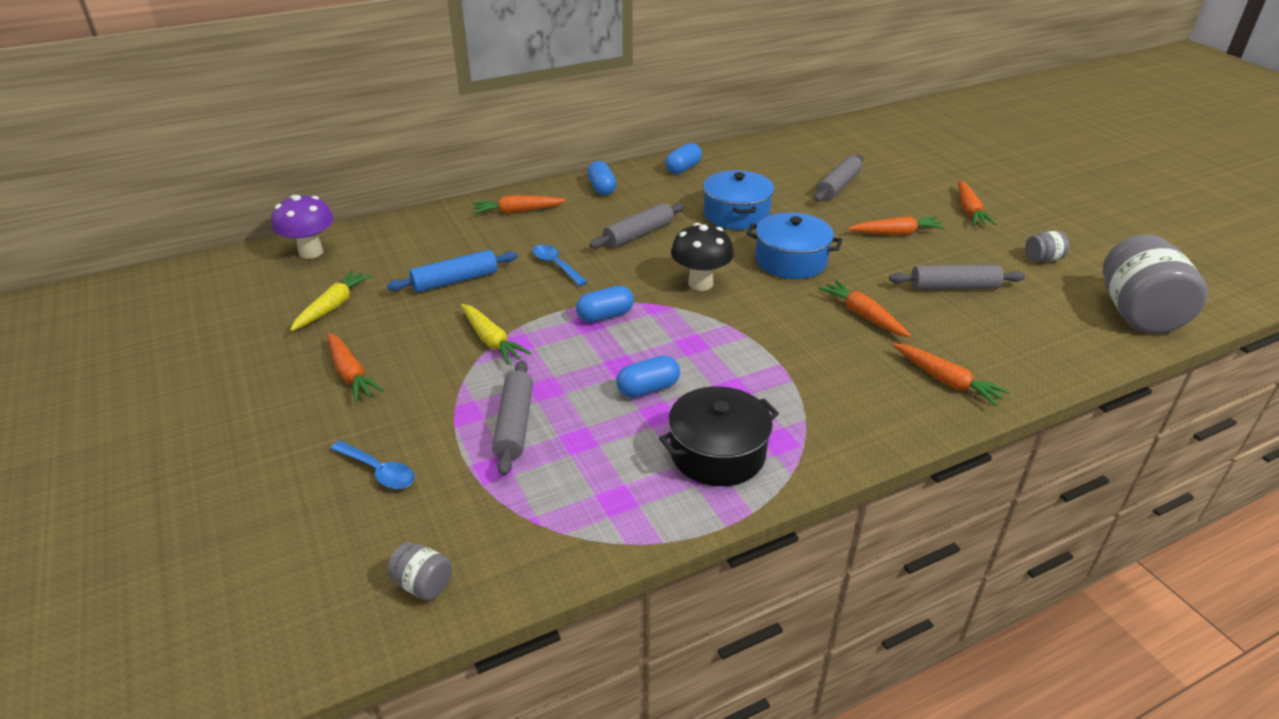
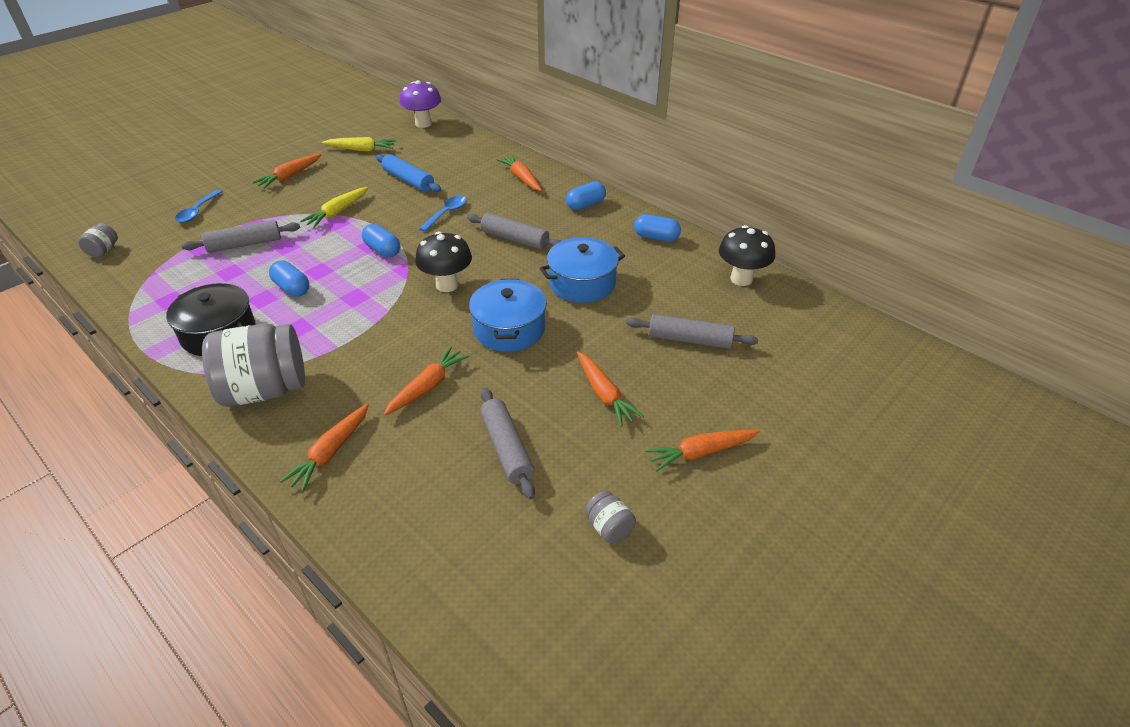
camera: 70 degrees right, 5 degrees up
(766, 150) = (741, 279): none -> black mushroom
(1138, 314) = (509, 627): grey jar -> grey jar (265, 390)

